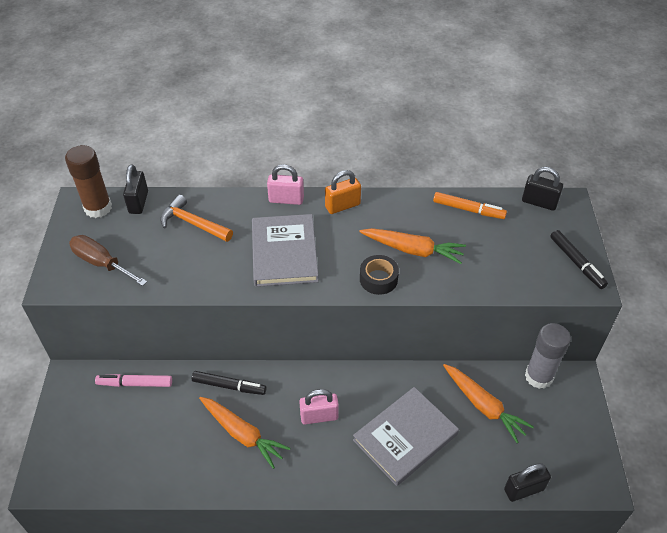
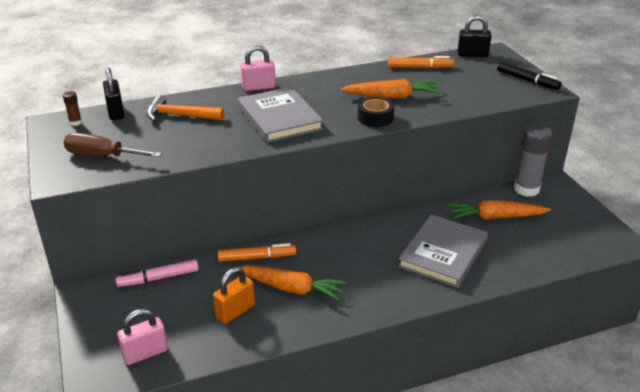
camera: 20 degrees left, 15 degrees down
(98, 208) = (75, 122): brown glue stick -> brown glue stick, size x0.44
(229, 386) = (257, 257): black marker -> orange marker
(319, 416) = (356, 258): pink padlock -> pink padlock (145, 353)
(342, 206) = (312, 82): orange padlock -> orange padlock (235, 311)
(484, 406) = (495, 217): orange carrot -> orange carrot turned 150 degrees clockwise
(524, 489) = (565, 262): black padlock -> none

